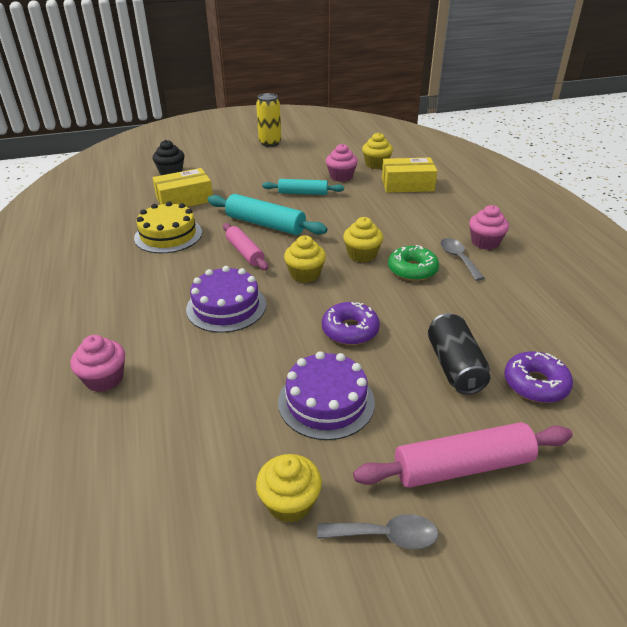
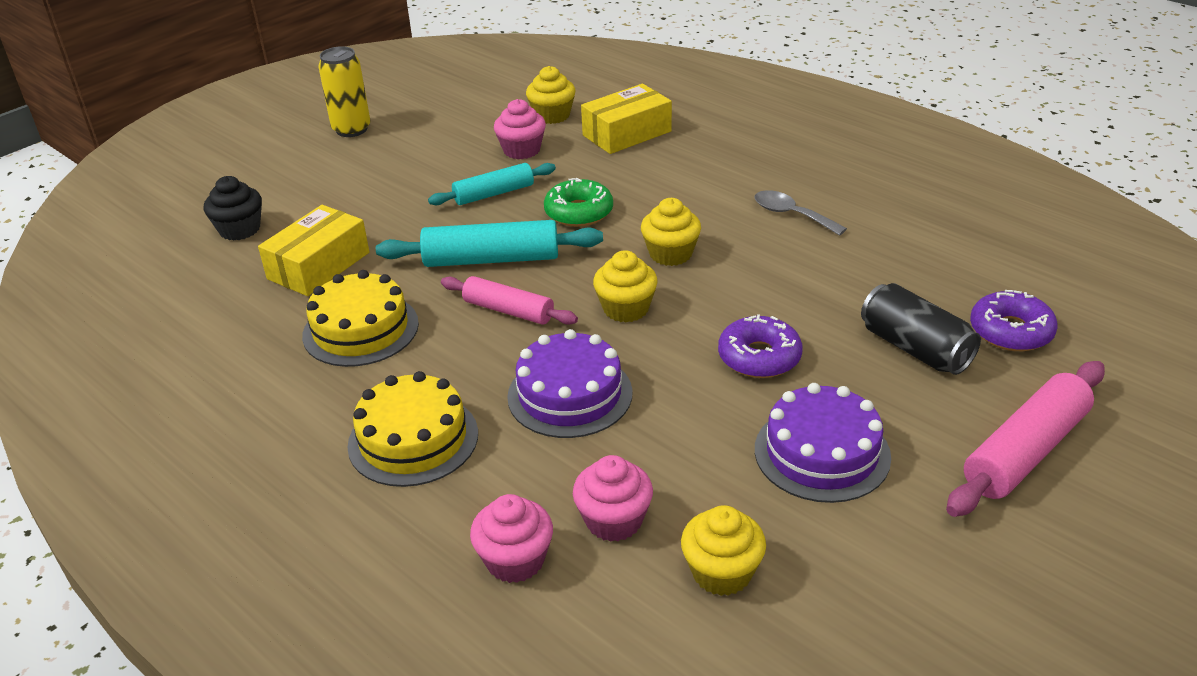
camera: 30 degrees left, 0 degrees up
(130, 296) = (413, 439): none -> yellow cake
(290, 502) = (900, 578): yellow cupcake -> yellow cupcake (722, 572)
(386, 536) = (1024, 557): grey spoon -> none
(412, 270) = (753, 250): green donut -> green donut (579, 212)
(485, 242) = (801, 181): pink cupcake -> pink cupcake (614, 520)

